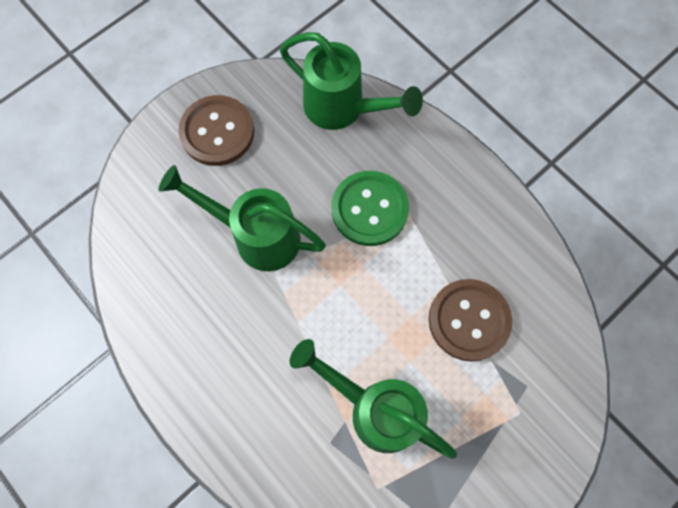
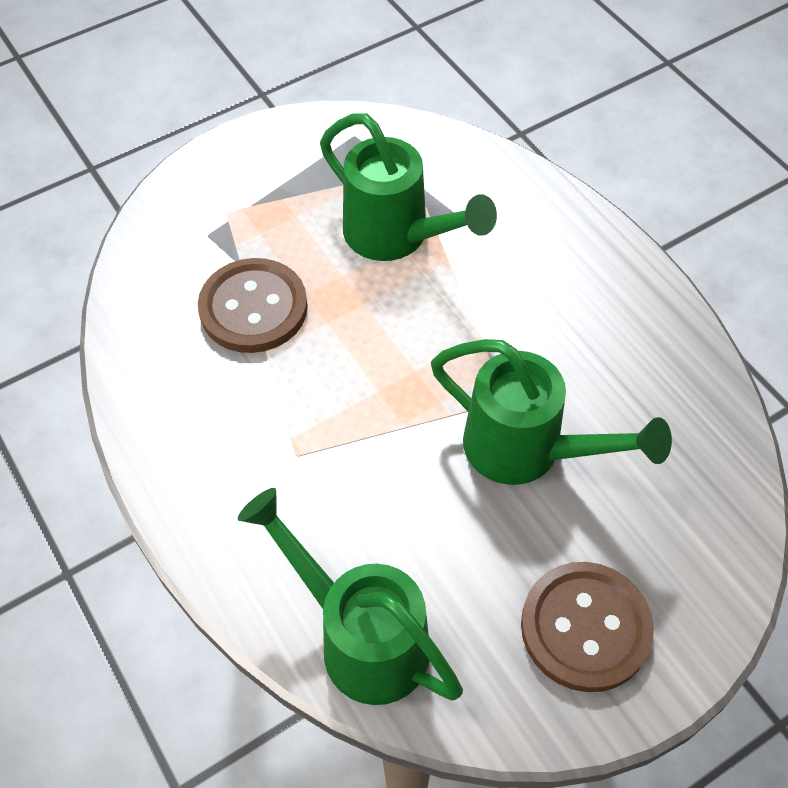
camera: 170 degrees left, 15 degrees down
(369, 209) = (352, 464): green button -> none

